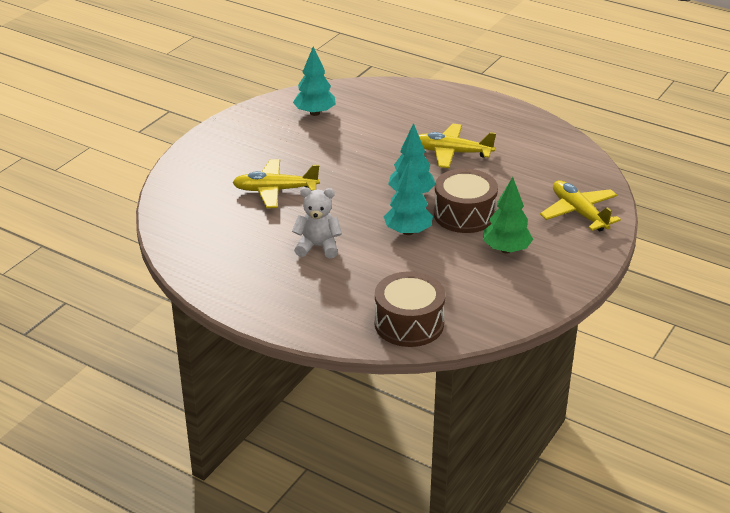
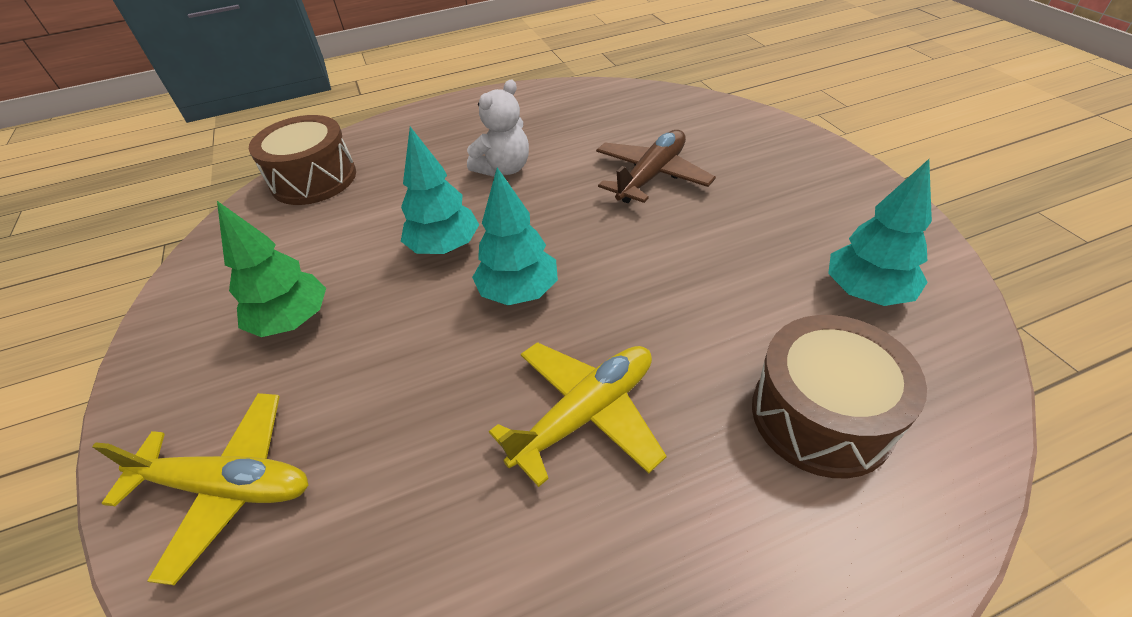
camera: 130 degrees right, 10 degrees up
(275, 190) = (651, 176): yellow plane -> brown plane
(464, 214) = (410, 323): brown drum -> brown drum (821, 415)

